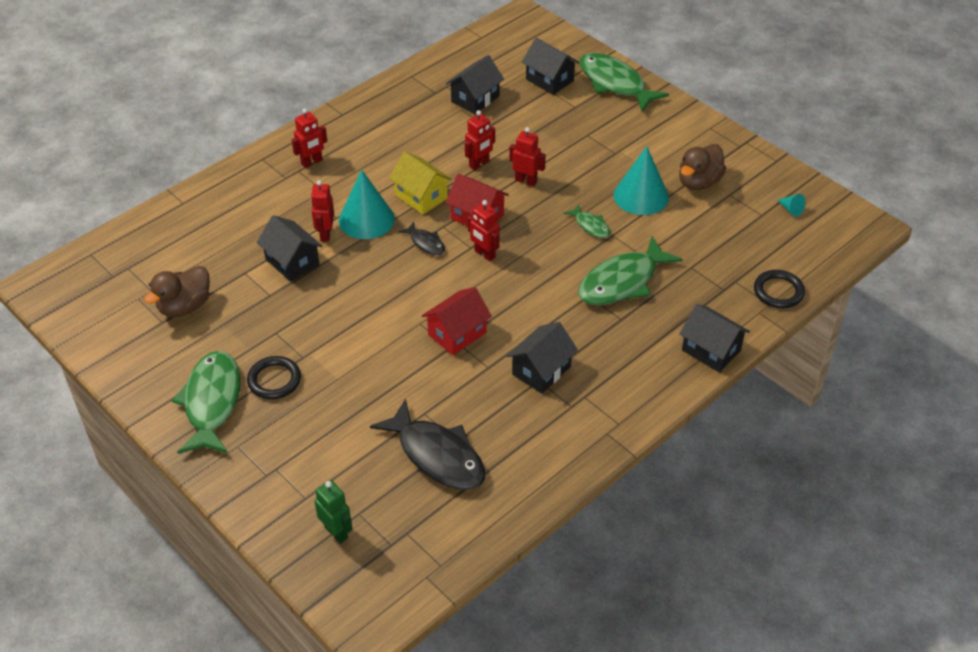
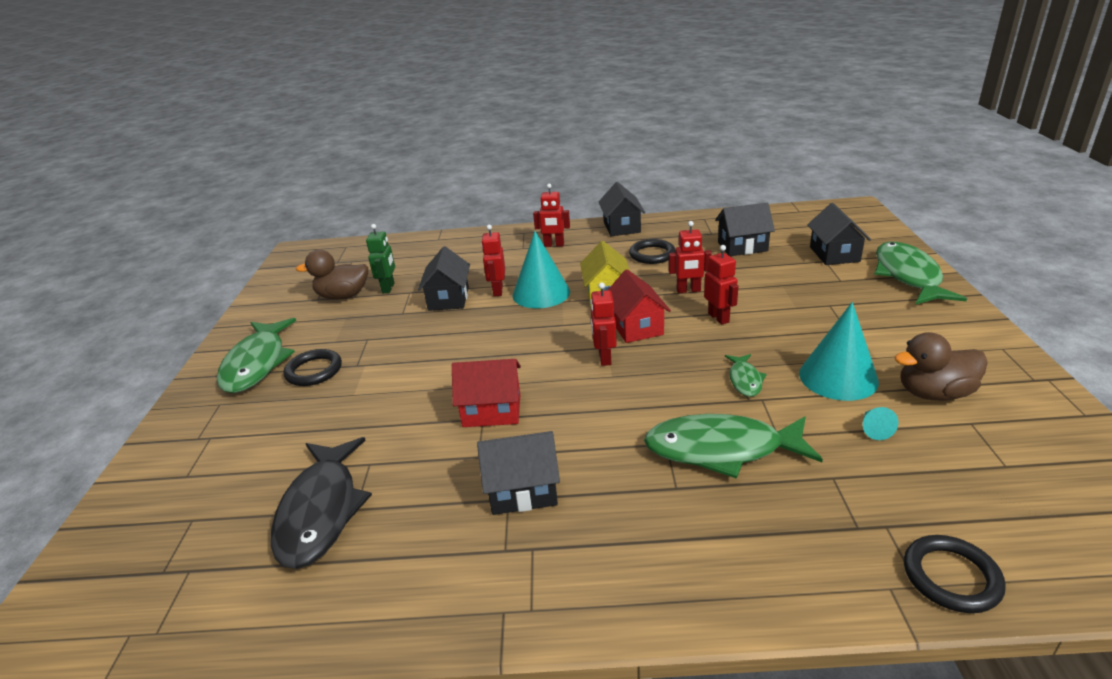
camera: 45 degrees right, 15 degrees down
(212, 402) = (257, 364): green fish -> green fish turned 135 degrees clockwise
(325, 234) = (497, 291): red robot -> red robot turned 45 degrees counterclockwise
(336, 532) = (152, 524): green robot -> green robot (388, 288)
(411, 138) = (652, 254): none -> black ring
(426, 243) = (564, 328): black fish -> none
(711, 350) = (759, 596): black house -> black house (621, 227)
(791, 209) = (1065, 480): turquoise cone -> turquoise cone (874, 429)

